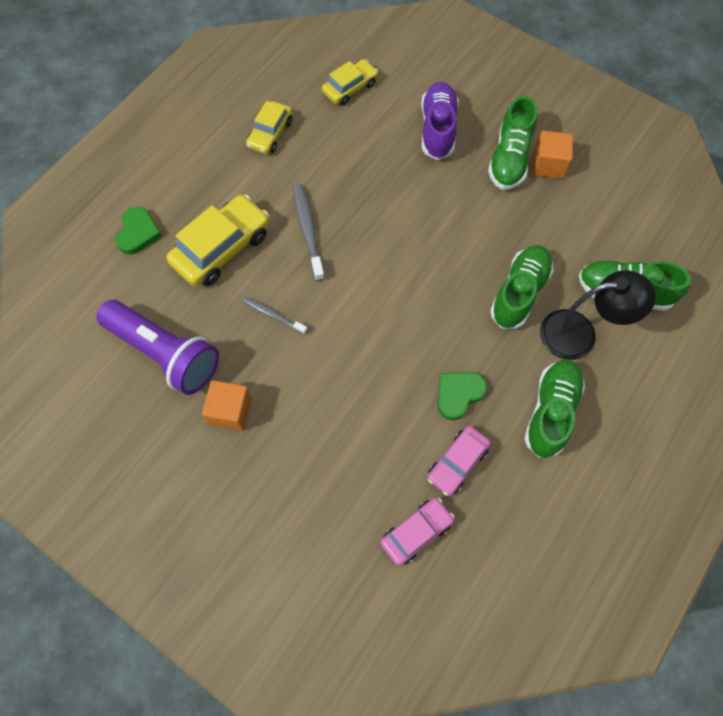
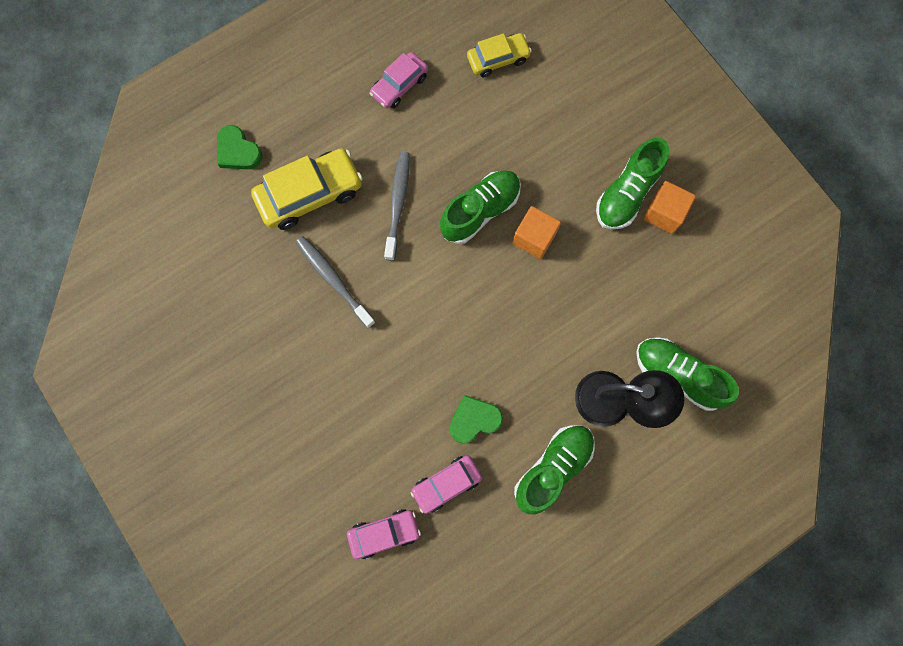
camera: 20 degrees right, 10 degrees up
(138, 233) = (238, 151): green heart -> green heart turned 105 degrees clockwise
(165, 353) = (222, 282): purple flashlight -> none
(230, 411) = (262, 360): orange cube -> orange cube (534, 238)
(270, 134) = (399, 85): yellow car -> pink car
(273, 315) = (333, 280): grey toothbrush -> grey toothbrush, size x1.60
(438, 129) = (568, 136): purple shoe -> none
(519, 293) = (574, 340): green shoe -> green shoe (480, 211)

